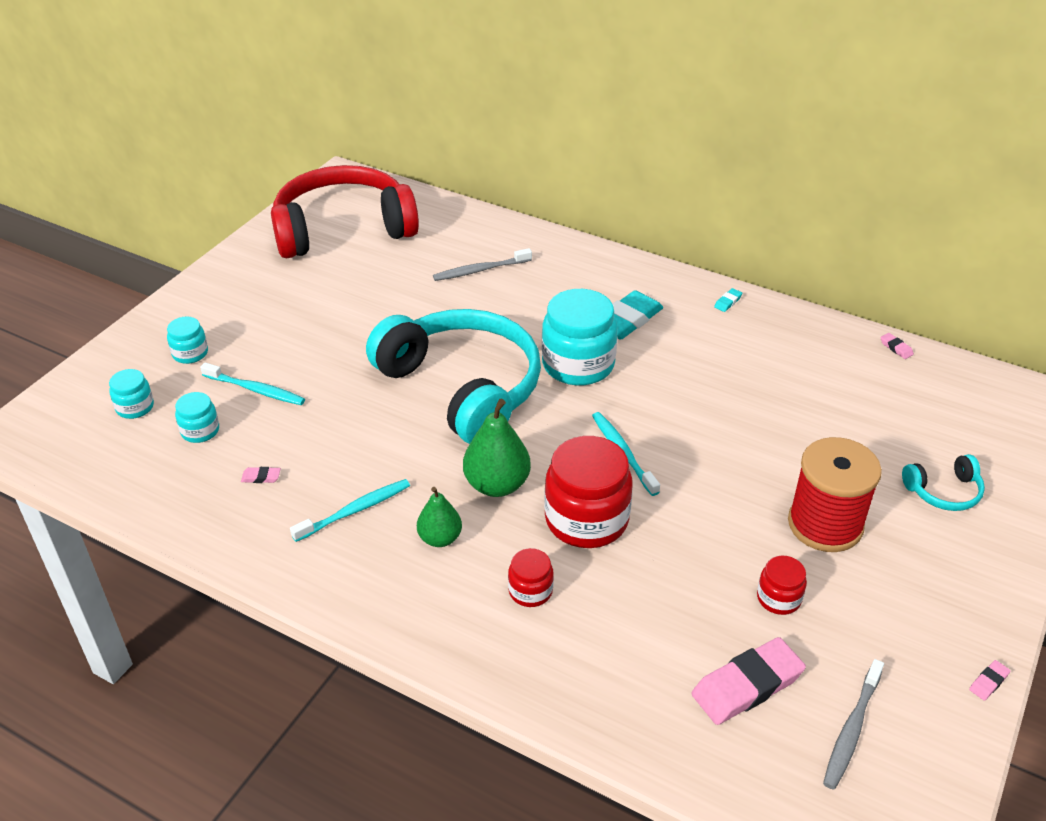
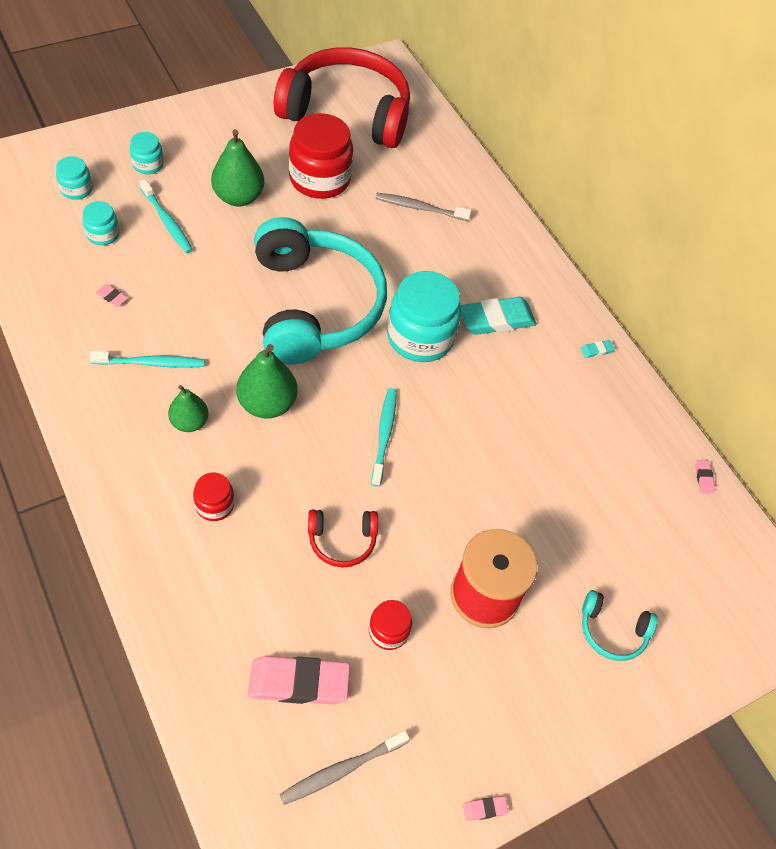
camera: 25 degrees right, 15 degrees up
(306, 338) = (238, 197): none -> green pear
(586, 519) = (306, 473): red jar -> red jar (320, 179)
(670, 553) = (342, 540): none -> red headphones

